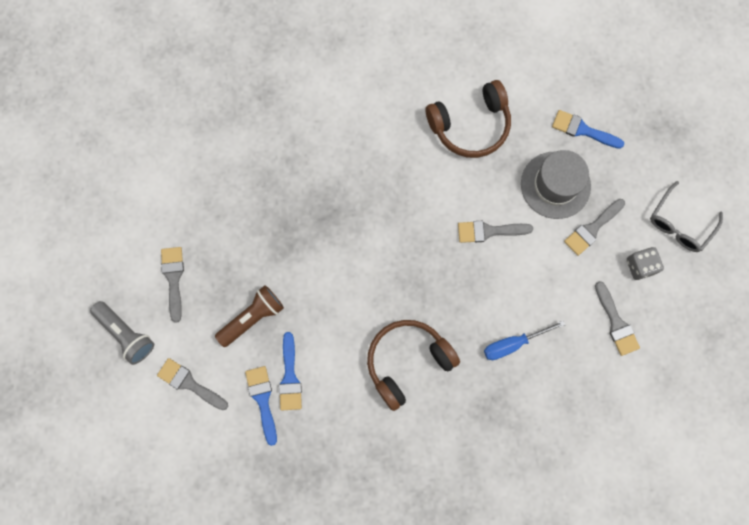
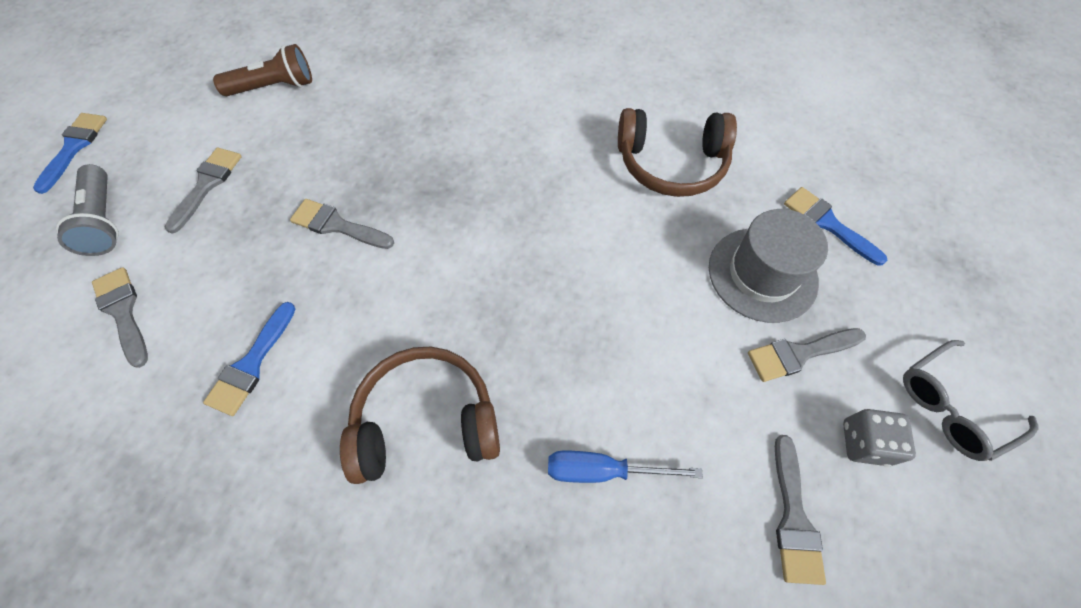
camera: 25 degrees right, 15 degrees down
(252, 318) = (261, 267): brown flashlight -> brown flashlight (274, 87)
(262, 400) = (193, 378): blue brush -> blue brush (74, 147)
(489, 231) = (639, 294): grey brush -> grey brush (337, 225)

